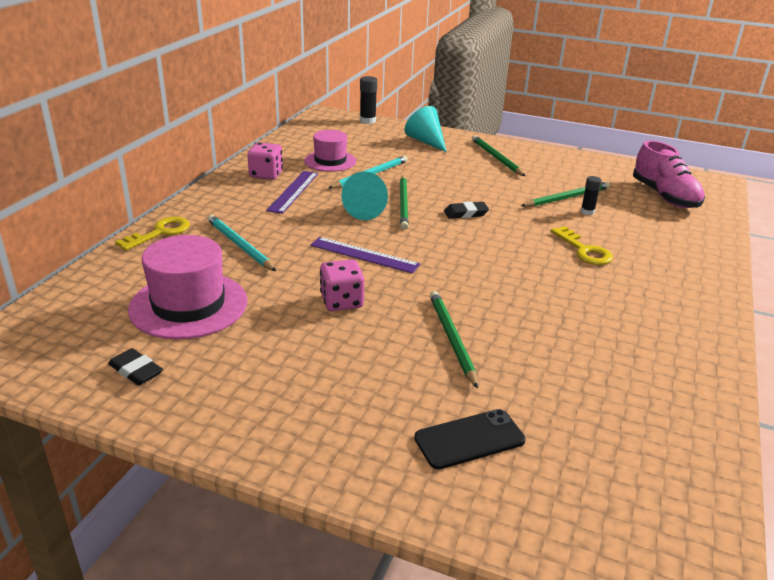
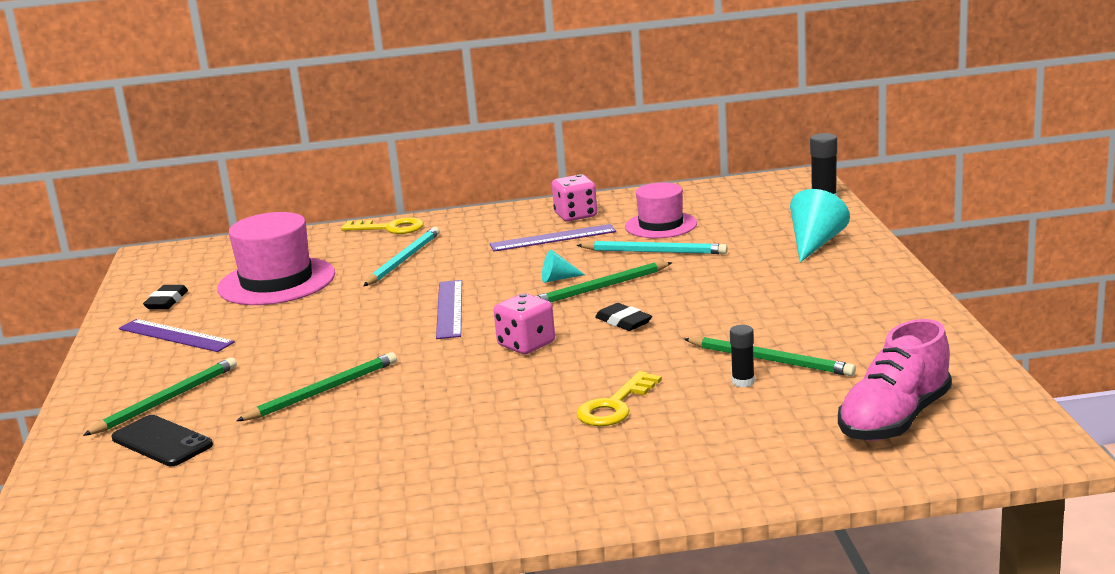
camera: 65 degrees right, 10 degrees down
(234, 383) = (175, 336): none -> purple ruler
(341, 301) = (343, 329): pink dice -> pink dice (526, 344)
(368, 210) = (558, 279): turquoise cone -> turquoise cone, size x0.54
(496, 158) = (835, 290): green pencil -> green pencil (166, 400)

